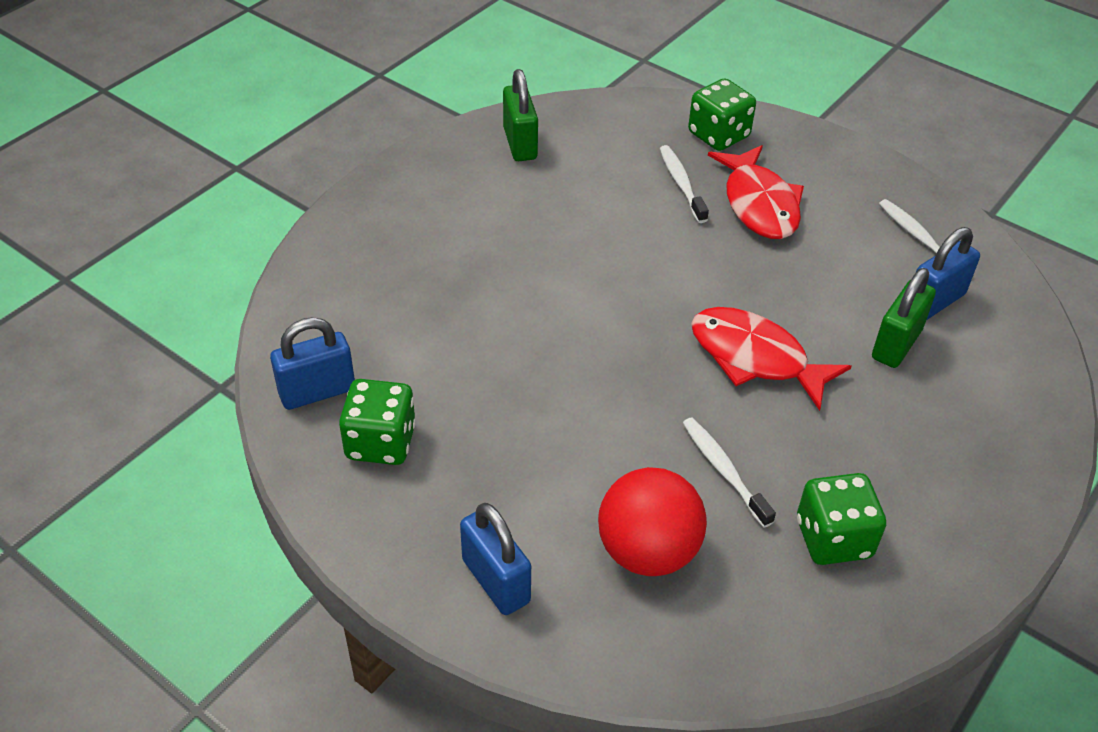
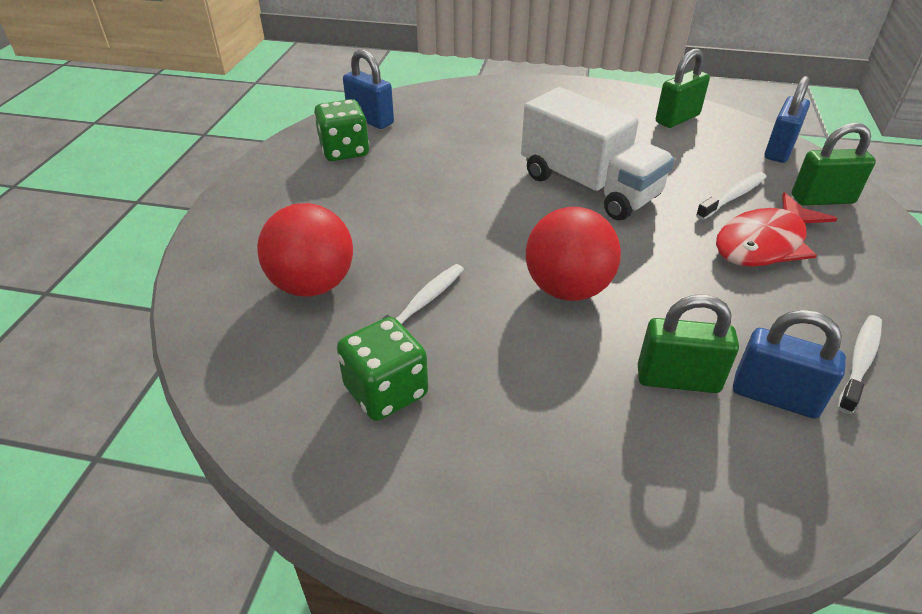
camera: 65 degrees right, 5 degrees down
(496, 581) = (251, 225): blue padlock -> blue padlock (779, 150)
(602, 268) = (589, 186): none -> white truck
(718, 135) = (822, 199): green dice -> green padlock
(755, 358) = (567, 289): red fish -> red ball

